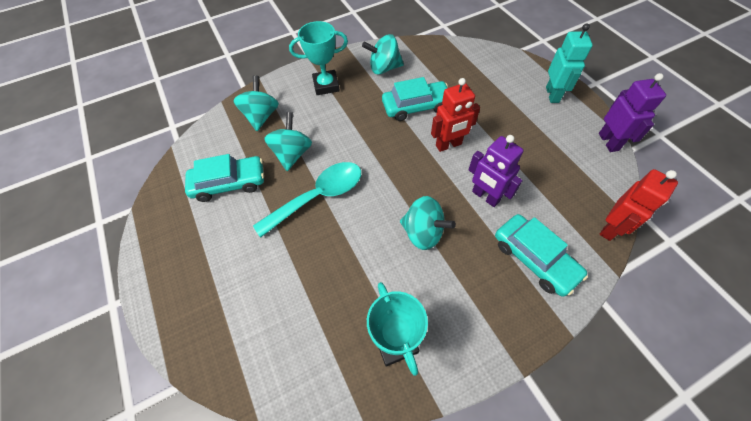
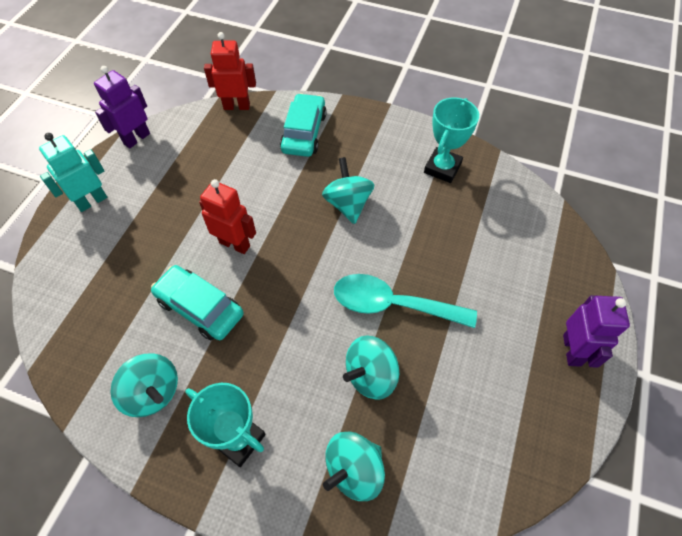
camera: 135 degrees left, 0 degrees up
(229, 183) = (463, 403): turquoise car -> none
(485, 196) = (273, 186): purple robot -> purple robot (572, 350)

